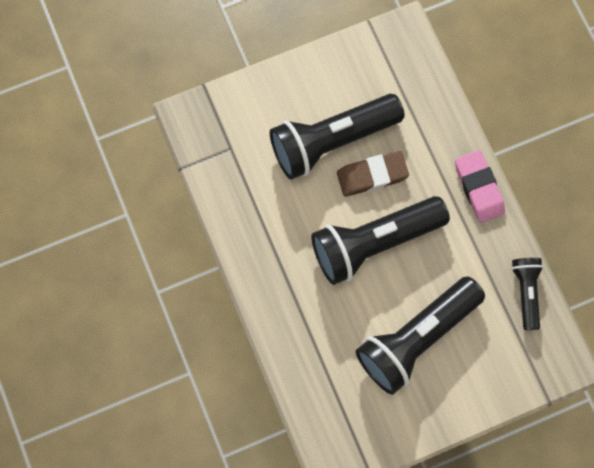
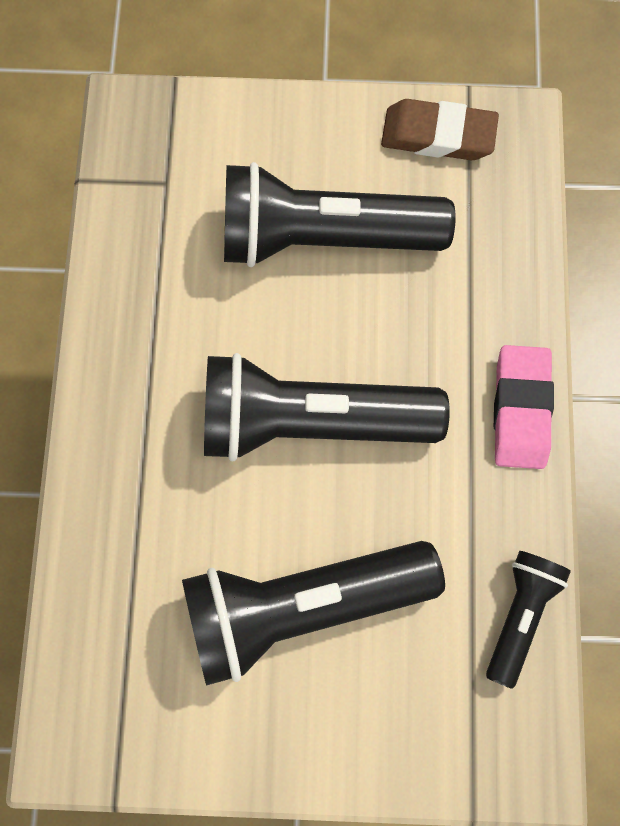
camera: 25 degrees right, 0 degrees up
(372, 175) = (359, 315): brown eraser -> brown eraser (438, 135)

